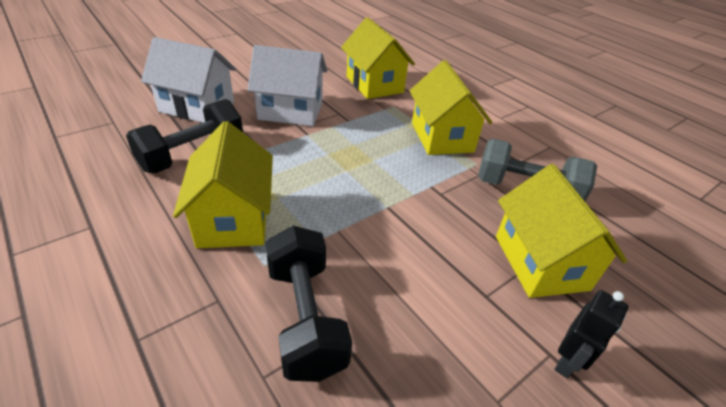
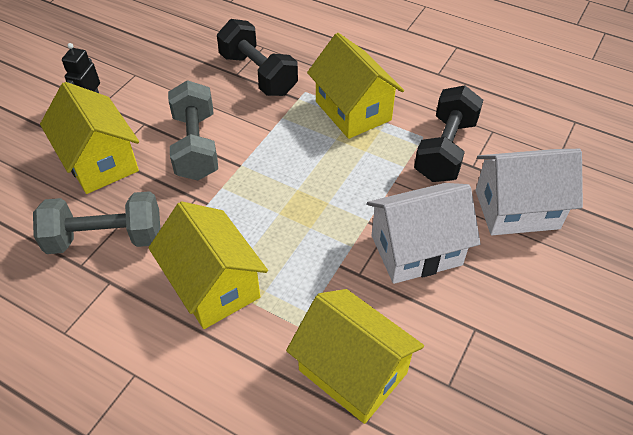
camera: 160 degrees right, 10 degrees up
(427, 242) = (196, 146): none -> grey dumbbell

